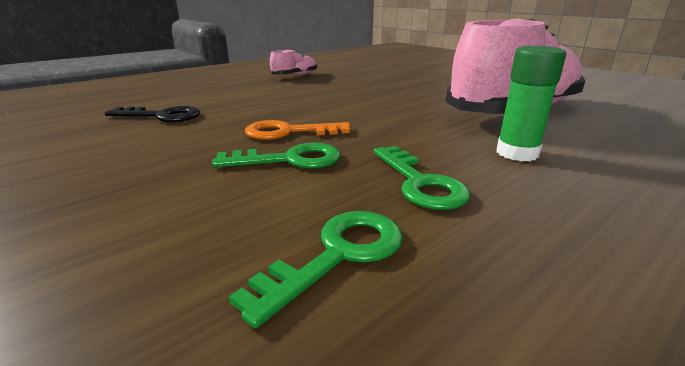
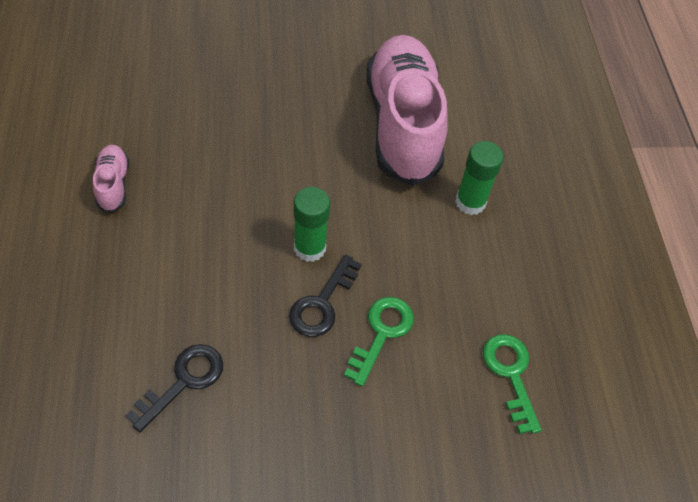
camera: 60 degrees left, 30 degrees up
(289, 132) = (322, 303): orange key -> black key
(335, 116) = (309, 248): none -> green glue stick
(420, 183) = (469, 287): green key -> none

